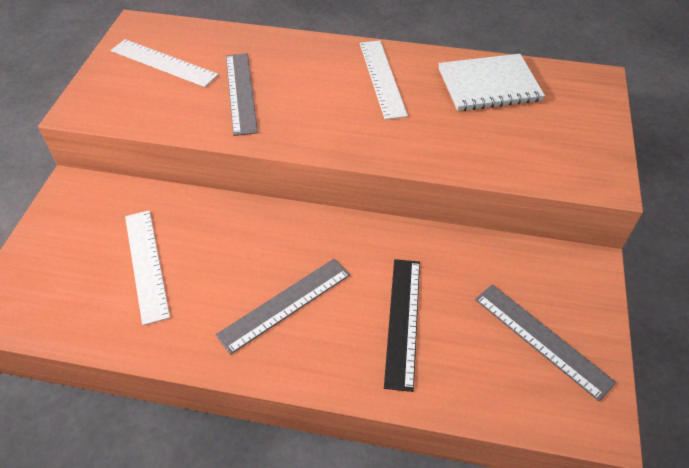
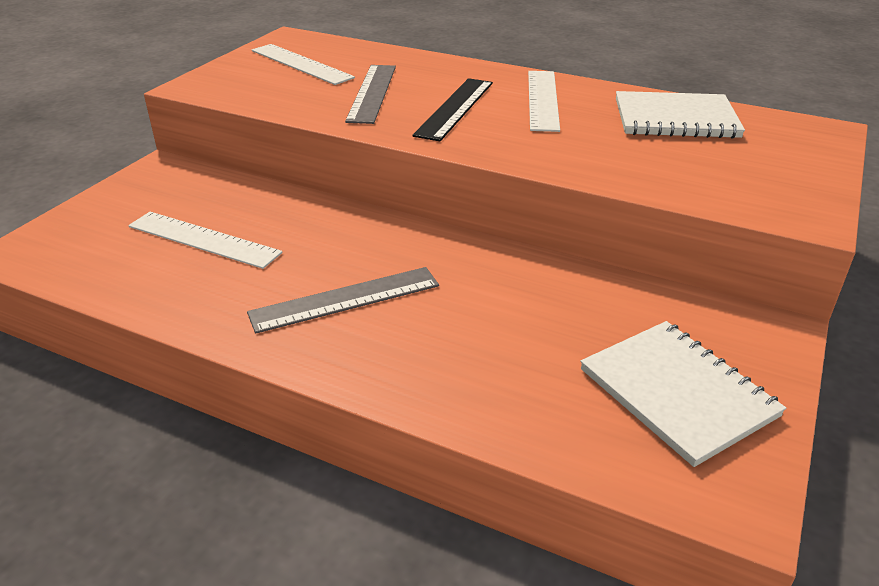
camera: 15 degrees right, 15 degrees down
(146, 264) = (204, 239): white ruler -> white ruler turned 60 degrees counterclockwise
(403, 321) = (489, 340): black ruler -> black ruler (455, 108)
(541, 339) = (677, 393): grey ruler -> white notebook

